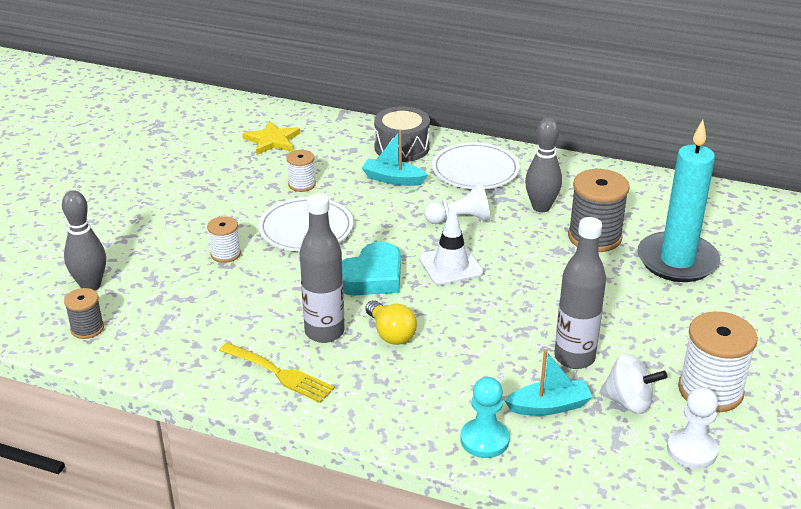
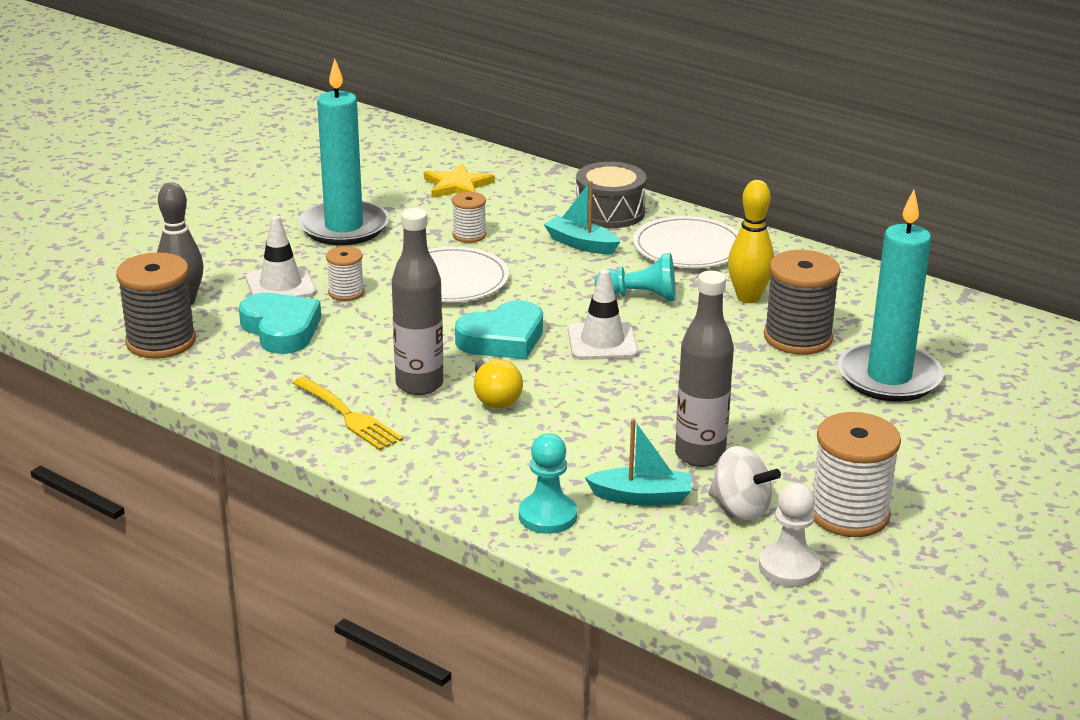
camera: 15 degrees right, 5 degrees down
(87, 328) = (161, 341): grey spool -> grey spool, size x1.83
(168, 256) = (281, 285): none -> white traffic cone
(186, 299) = (281, 329): none -> turquoise heart
(197, 193) = (344, 227): none -> turquoise candle
(460, 219) = (640, 296): white pawn -> turquoise pawn
(541, 207) = (748, 297): grey bowling pin -> yellow bowling pin

